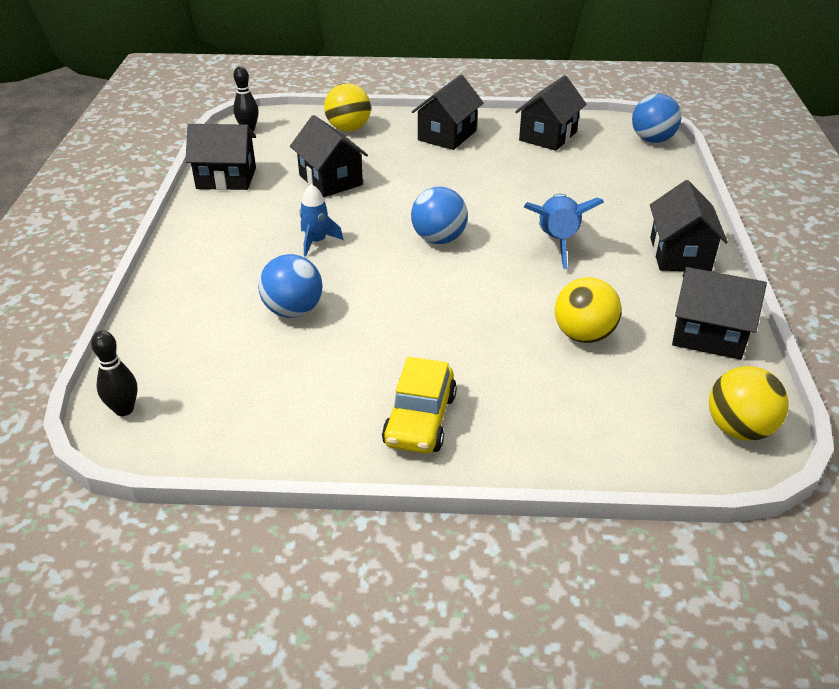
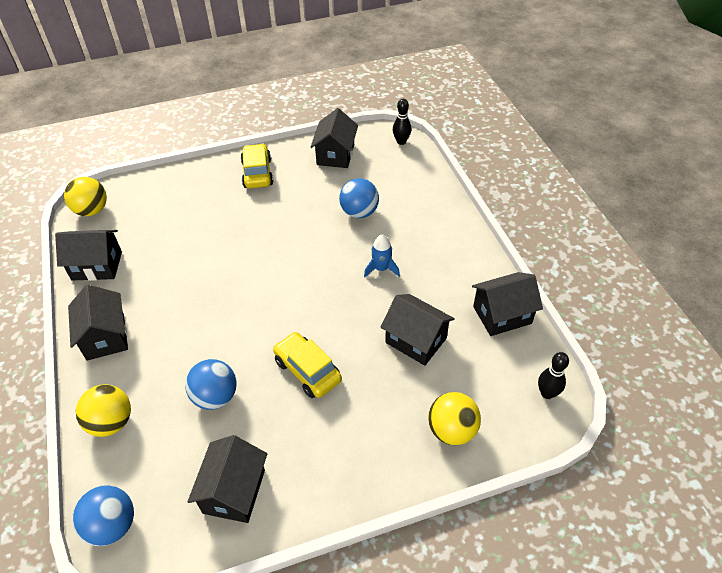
camera: 160 degrees right, 10 degrees up
(439, 239) = (294, 298): blue ball -> blue ball (215, 397)
(447, 135) = (344, 453): black house -> black house (335, 155)
(454, 183) = (307, 371): none -> yellow car
(557, 242) = (203, 322): blue rocket -> none
(583, 335) = (177, 244): yellow ball -> yellow ball (111, 422)

